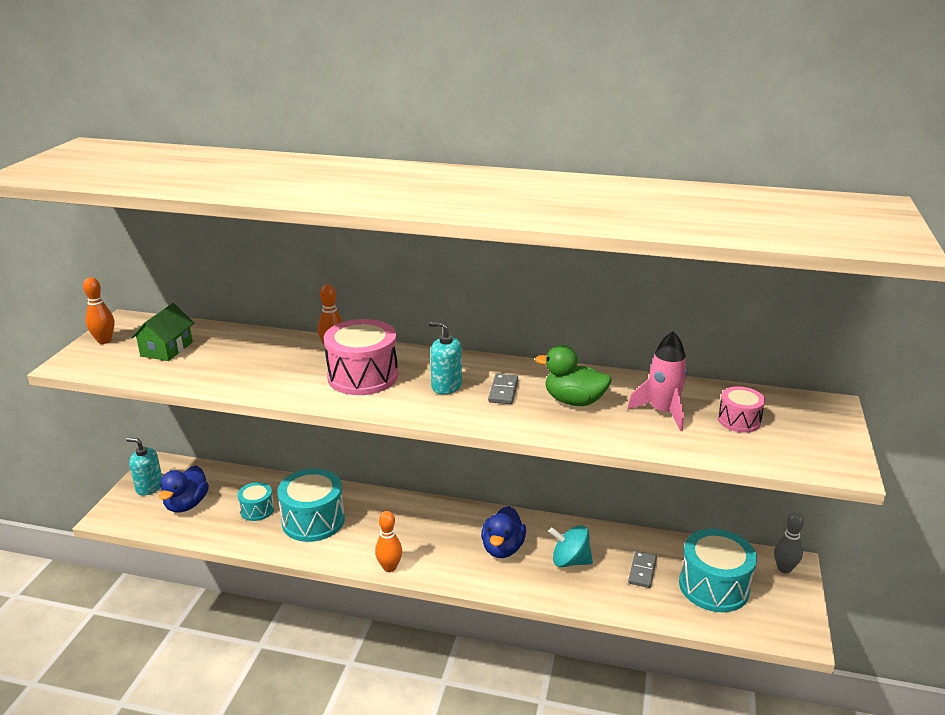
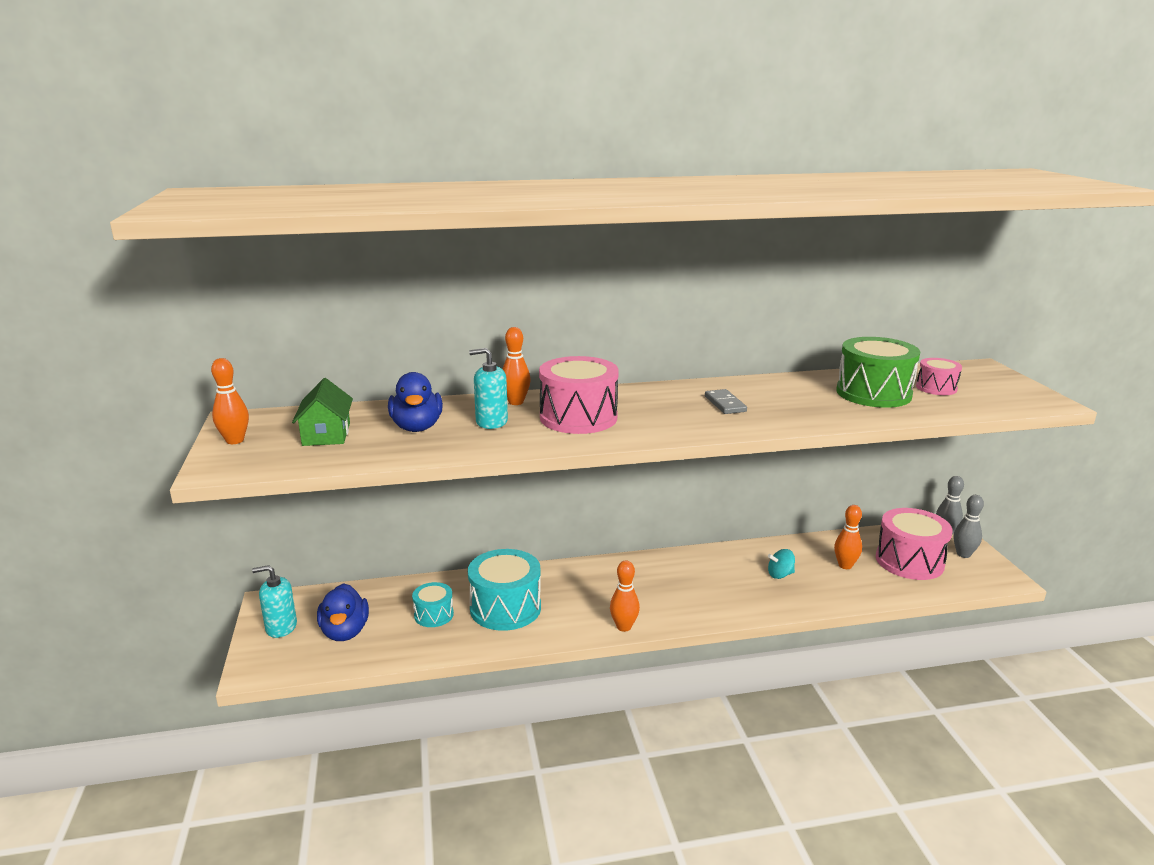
camera: 25 degrees left, 5 degrees down
(446, 386) = (669, 410): turquoise soap dispenser -> turquoise soap dispenser (491, 422)
(502, 548) = (713, 581): blue duck -> blue duck (417, 427)
(570, 561) = (780, 575): turquoise spinning top -> turquoise spinning top, size x0.66
(574, 401) = (794, 399): green duck -> none
(642, 571) = (845, 565): grey domino -> orange bowling pin
(662, 412) = (873, 393): pink rocket -> green drum
(713, 586) = (909, 561): turquoise drum -> pink drum
(781, 597) = (963, 554): none -> grey bowling pin

